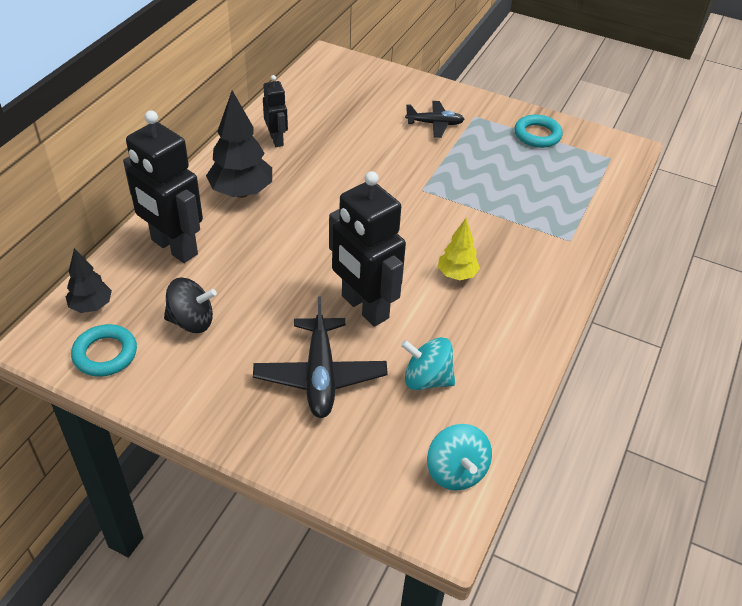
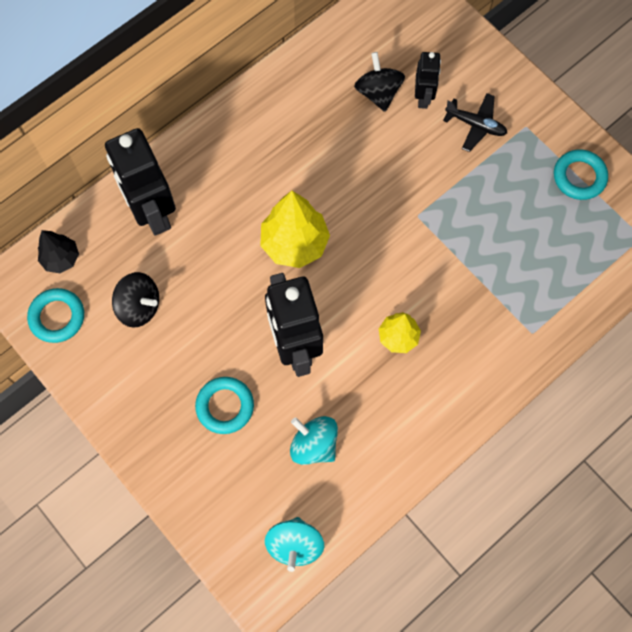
camera: 25 degrees right, 25 degrees up
(241, 192) = (239, 161): black tree -> none
(277, 140) = (301, 97): black robot -> black robot (423, 97)
(320, 375) = (225, 406): black plane -> turquoise ring
(323, 235) = (294, 243): none -> yellow tree
(342, 123) = (378, 93): none -> black spinning top

